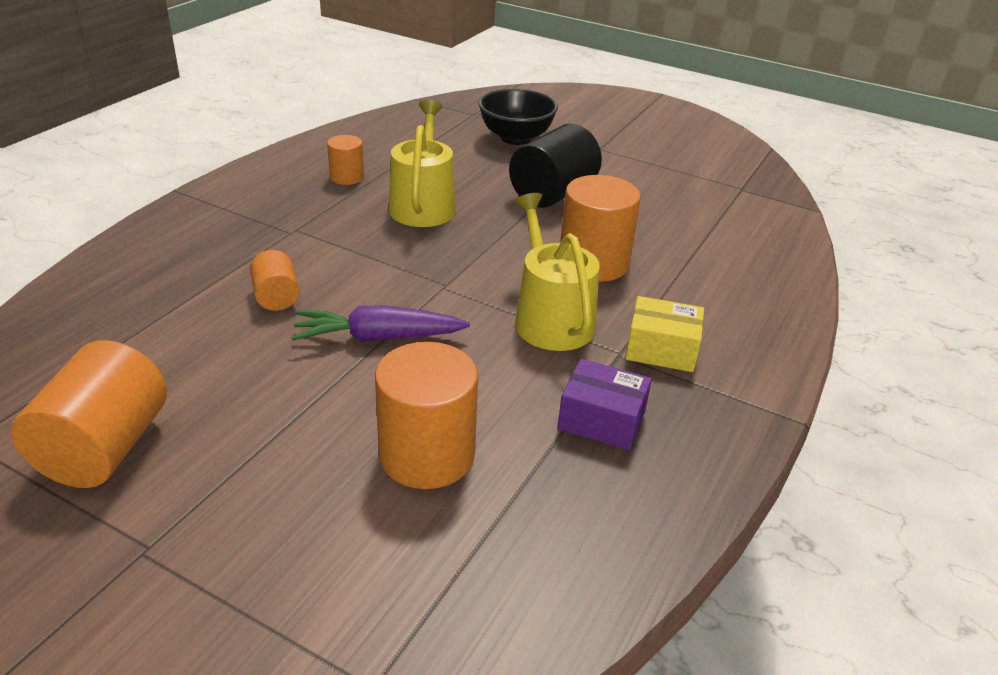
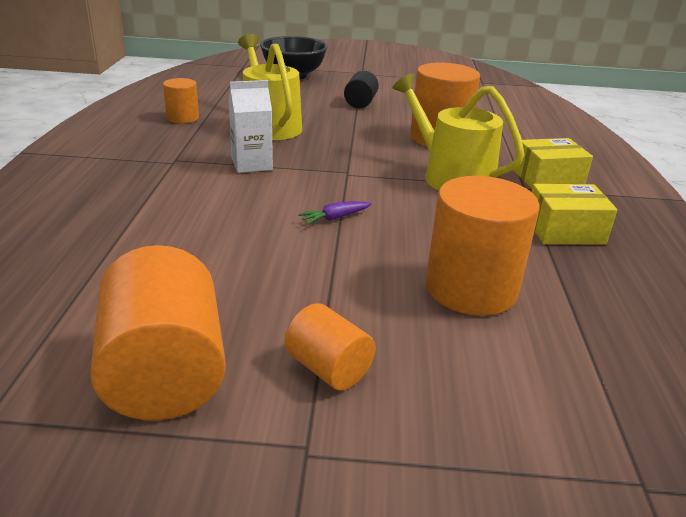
camera: 25 degrees left, 5 degrees down
(276, 297) = (211, 209): orange cylinder -> orange cylinder (328, 368)
(360, 252) = (252, 164): none -> white carton
(378, 337) = (335, 218): purple carrot -> purple carrot, size x0.47
(552, 193) = (360, 103): black cylinder -> black cylinder, size x0.54
(601, 420) = (564, 230): purple box -> yellow box

